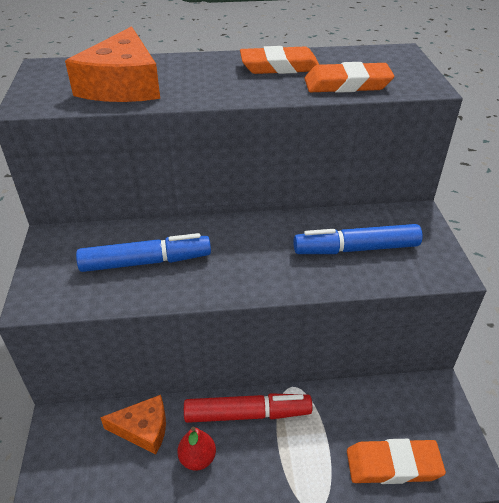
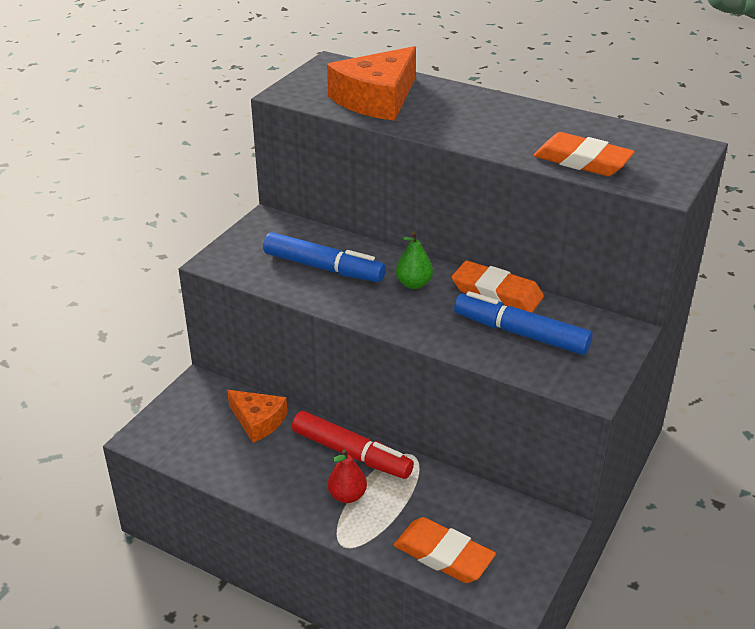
camera: 35 degrees right, 5 degrees down
(197, 458) = (282, 462): red pear -> red pear (347, 496)
(236, 243) = (413, 284): none -> green pear
(280, 67) = (539, 124): orange eraser -> orange eraser (497, 293)

